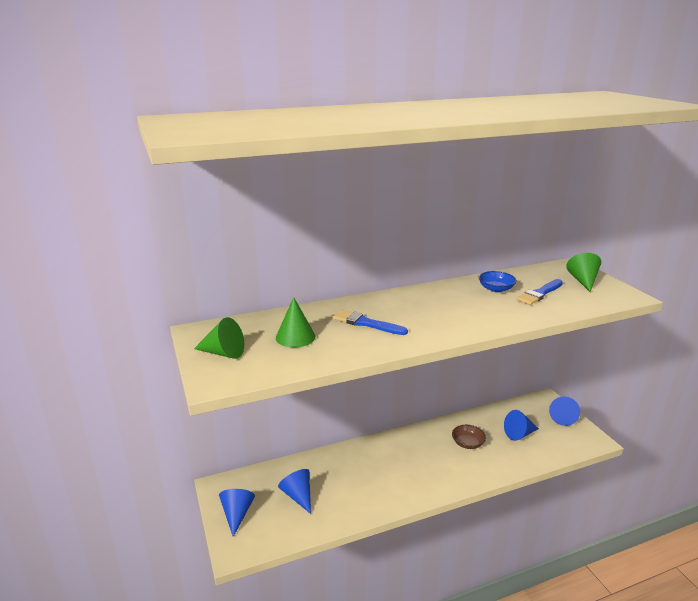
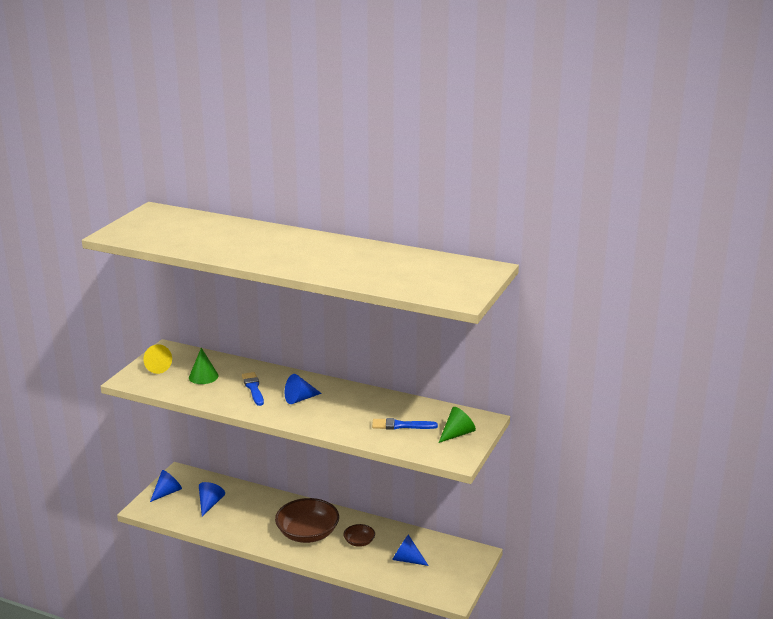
camera: 45 degrees right, 0 degrees up
(223, 353) = (156, 367): green cone -> yellow cone
(422, 463) = (307, 533): none -> brown bowl
(496, 289) = (381, 407): blue bowl -> none
(562, 417) = (463, 571): blue cone -> blue cone (300, 399)

